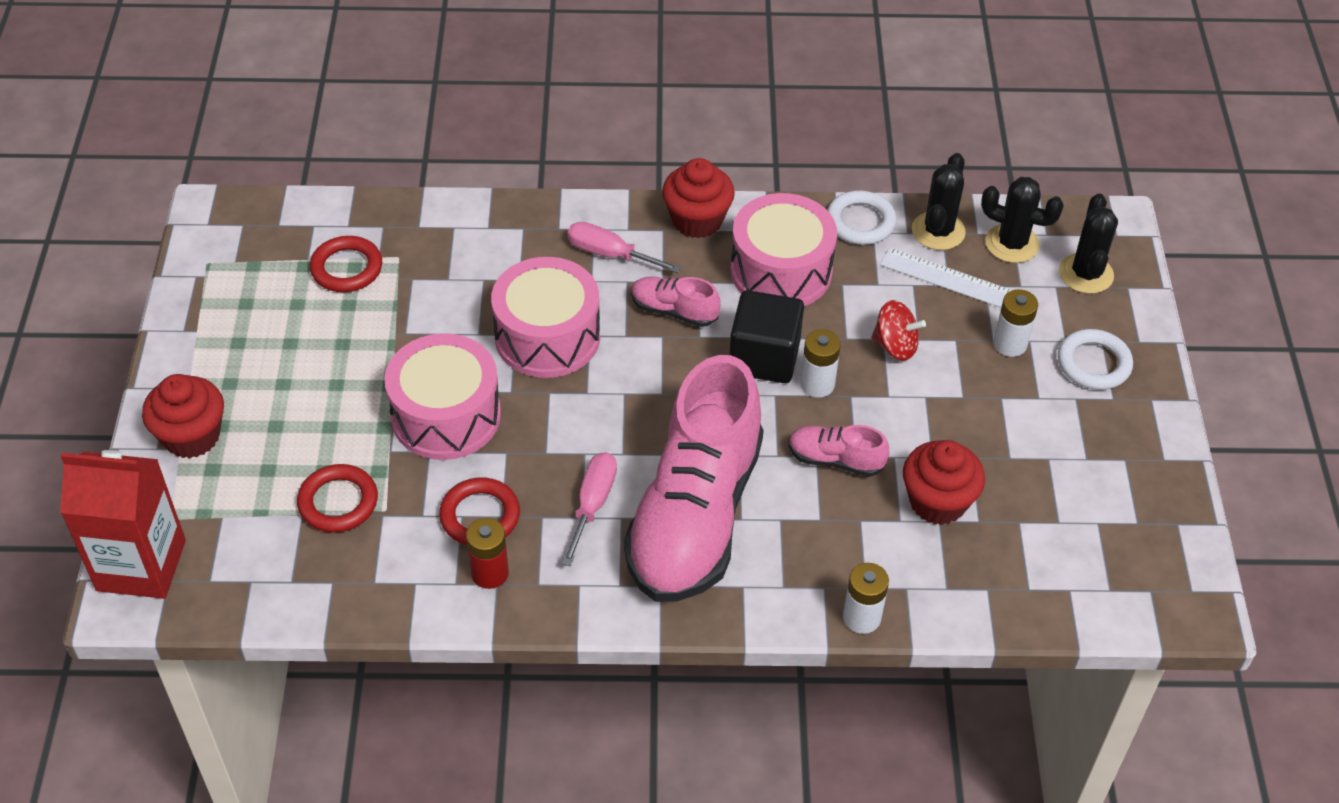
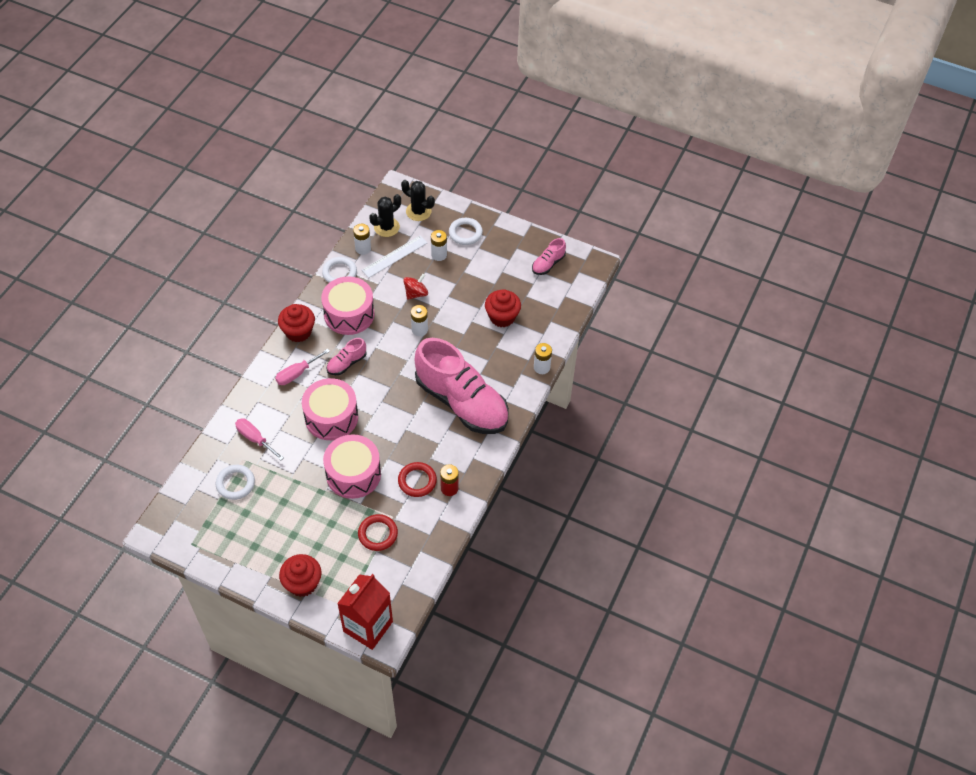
camera: 65 degrees left, 5 degrees up
(347, 268) = (235, 483): red ring -> white ring
(592, 504) = (435, 436): pink screwdriver -> pink screwdriver (255, 439)
(764, 357) = (393, 342): black cube -> none
(835, 460) = (462, 341): pink shoe -> pink shoe (548, 264)
(938, 231) = (363, 248): black cactus -> white battery

